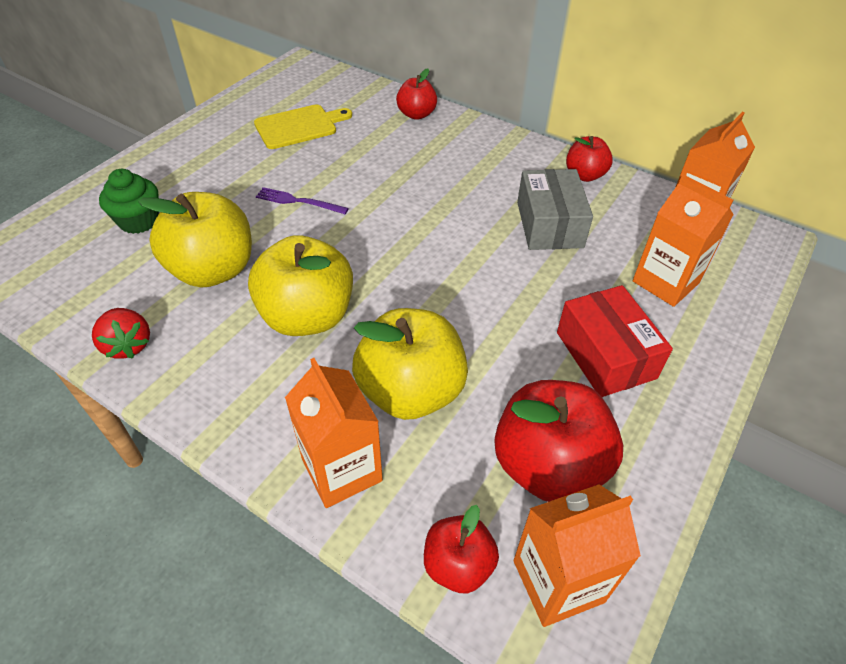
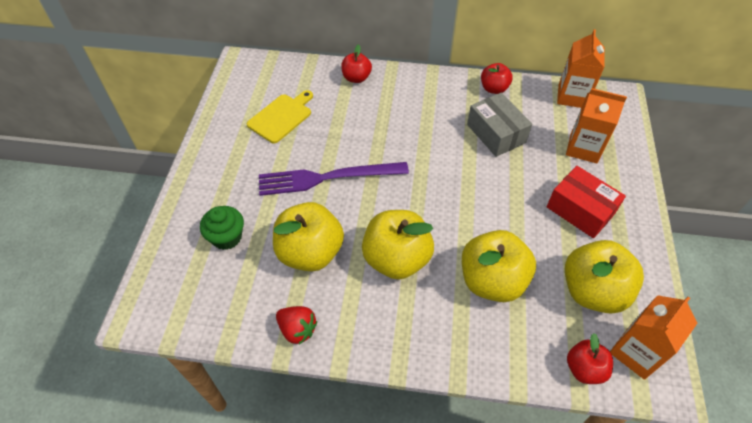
camera: 25 degrees left, 5 degrees up
(298, 201) = (327, 178): purple fork -> purple fork, size x2.10
(341, 470) = (488, 346): orange carton -> none
(548, 465) = (592, 291): red apple -> yellow apple

